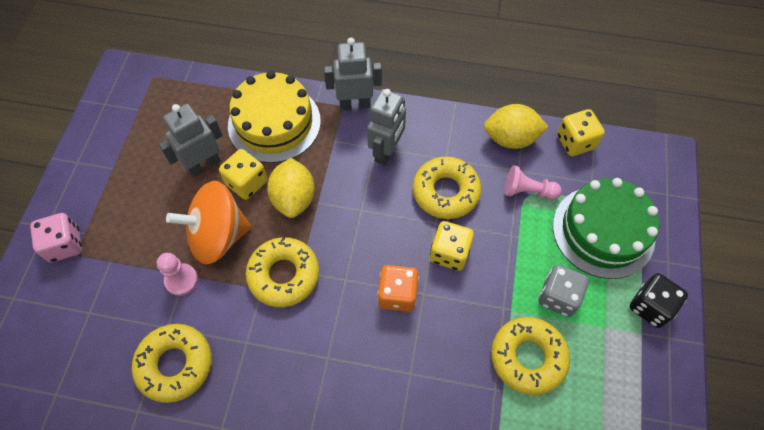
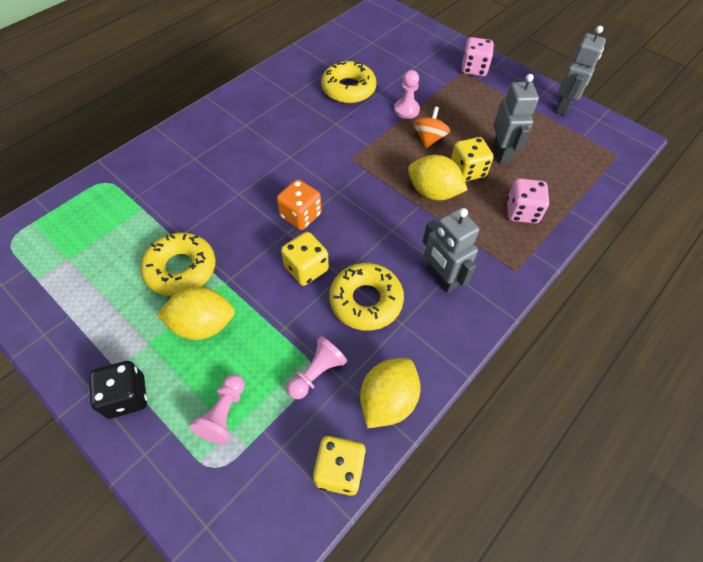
camera: 120 degrees right, 5 degrees down
(218, 236) = (429, 138): orange spinning top -> orange spinning top, size x0.55
(274, 123) = (522, 212): yellow cake -> pink dice
(284, 275) = (369, 160): yellow donut -> none
(355, 104) = (513, 282): grey robot -> grey robot (563, 106)
(558, 297) = (203, 324): grey dice -> yellow lemon
(603, 231) = (224, 413): green cake -> pink pawn

